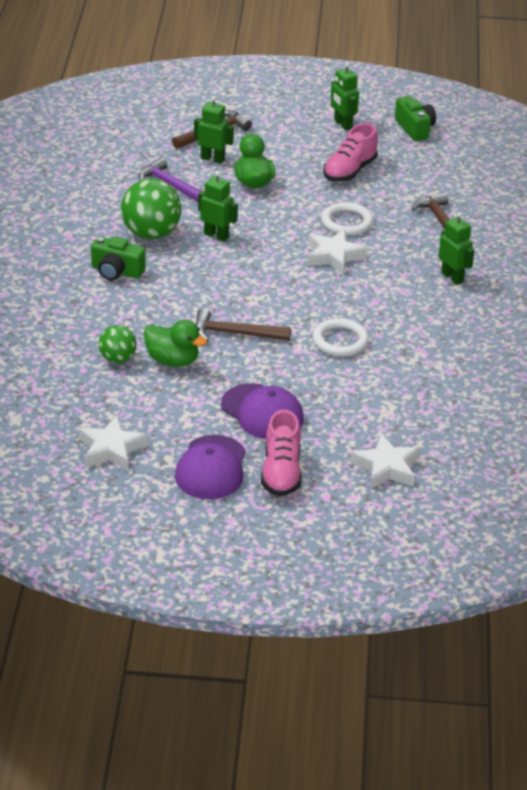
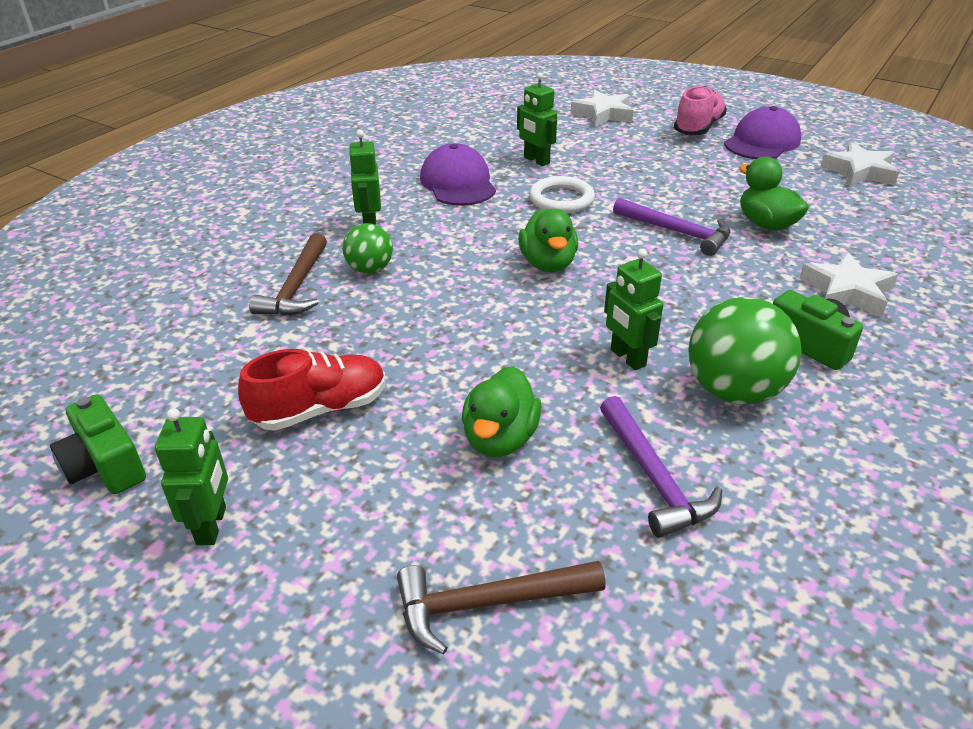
camera: 150 degrees left, 0 degrees up
(117, 359) = (835, 240): green ball -> green ball (370, 269)
(212, 159) = (538, 522): green robot -> green robot (536, 160)
(235, 333) = (677, 232): brown hammer -> purple hammer
(262, 412) = (689, 165): purple cap -> purple cap (458, 183)
(305, 281) = (548, 264): none -> green duck
(333, 256) = (483, 284): white star -> white star (847, 291)
(346, 222) = (419, 323): white ring -> none
(349, 171) = (320, 409): pink shoe -> red shoe
(415, 128) = (105, 465): green camera -> green camera turned 45 degrees counterclockwise

